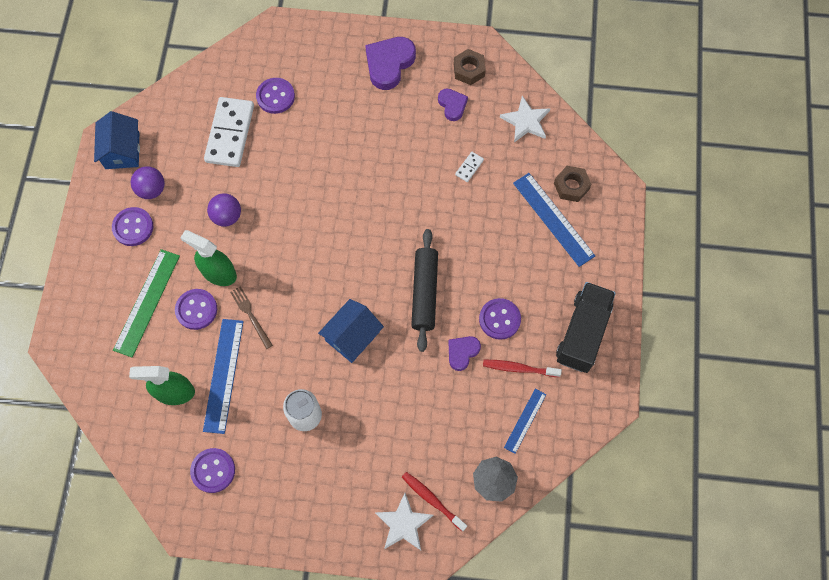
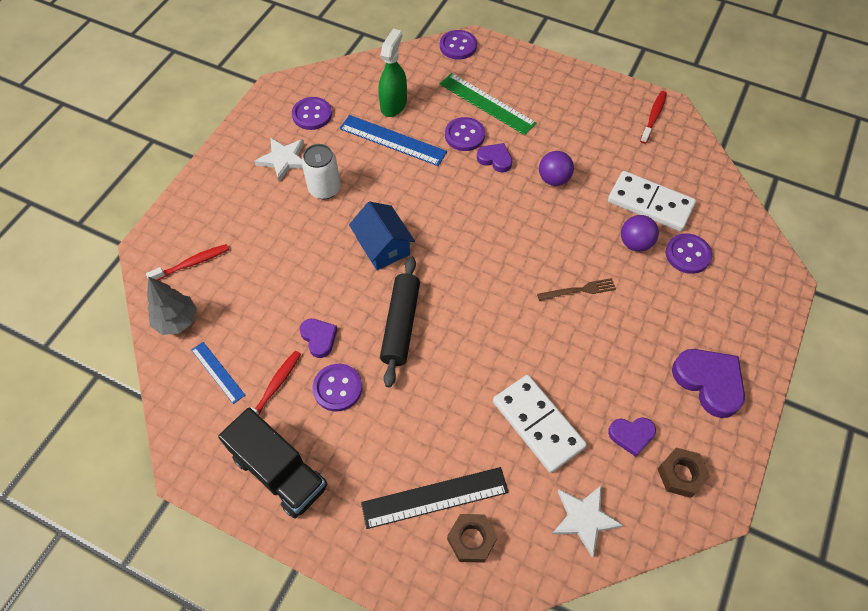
camera: 110 degrees right, 10 degrees down
(122, 150) = (653, 117): blue house -> red toothbrush
(133, 227) = (567, 109): purple button -> purple button (458, 46)
(151, 189) = (603, 129): purple ball -> purple ball (635, 243)
(218, 273) = (495, 159): green spray bottle -> purple heart
(250, 315) = (441, 173): brown fork -> brown fork (579, 290)
(403, 524) = (185, 234): white star -> white star (284, 159)
(424, 292) = (400, 325): black rolling pin -> black rolling pin turned 75 degrees clockwise
(469, 167) = (538, 424): white domino -> white domino, size x2.39
(553, 219) = (435, 498): blue ruler -> black ruler

